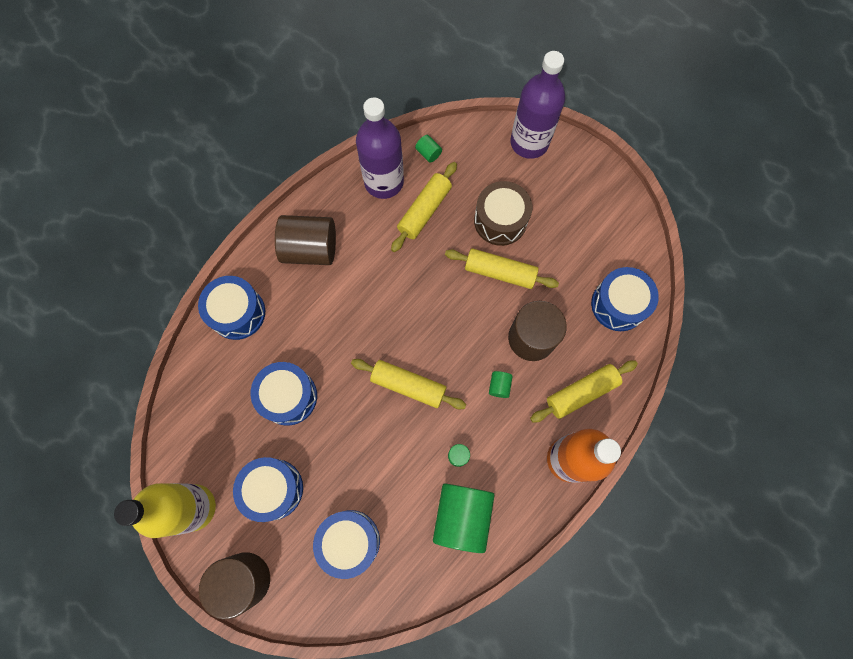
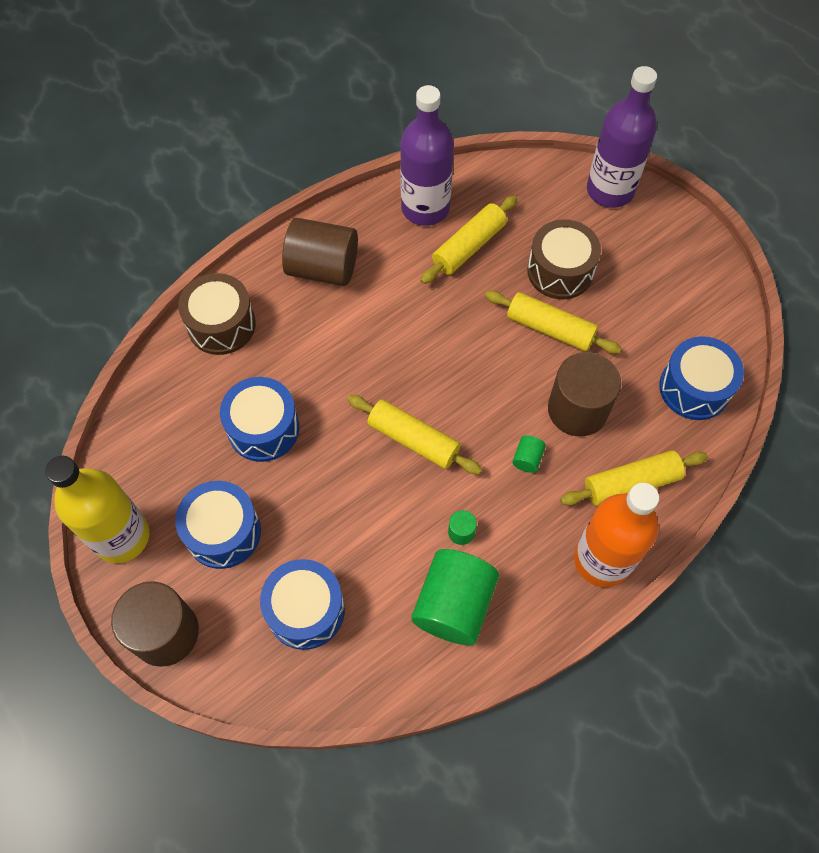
camera: 10 degrees right, 10 degrees down
(237, 313) = (221, 325): blue drum -> brown drum
(428, 153) = (485, 185): green cylinder -> none

